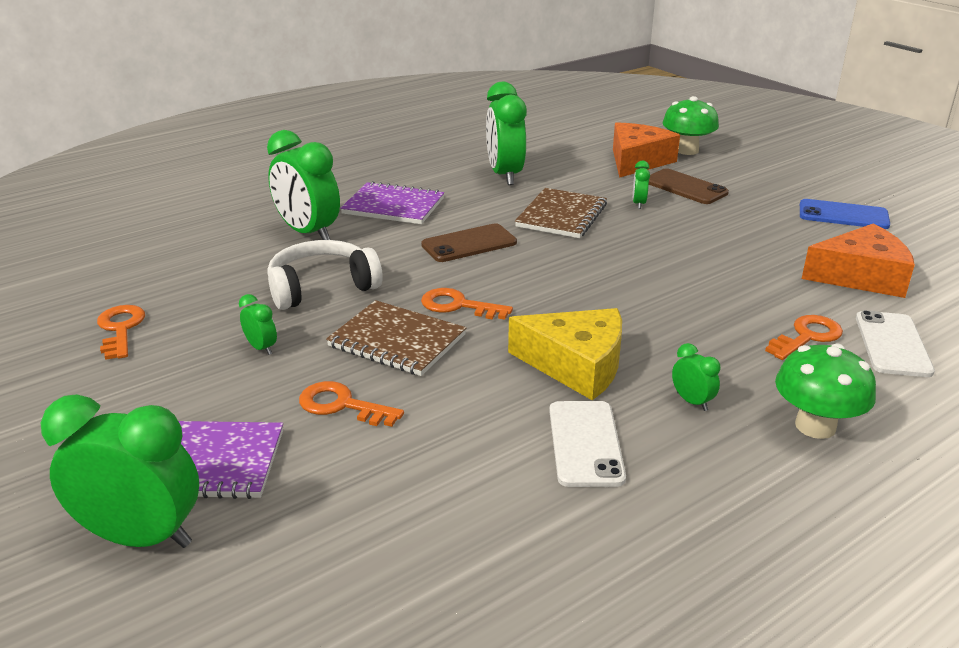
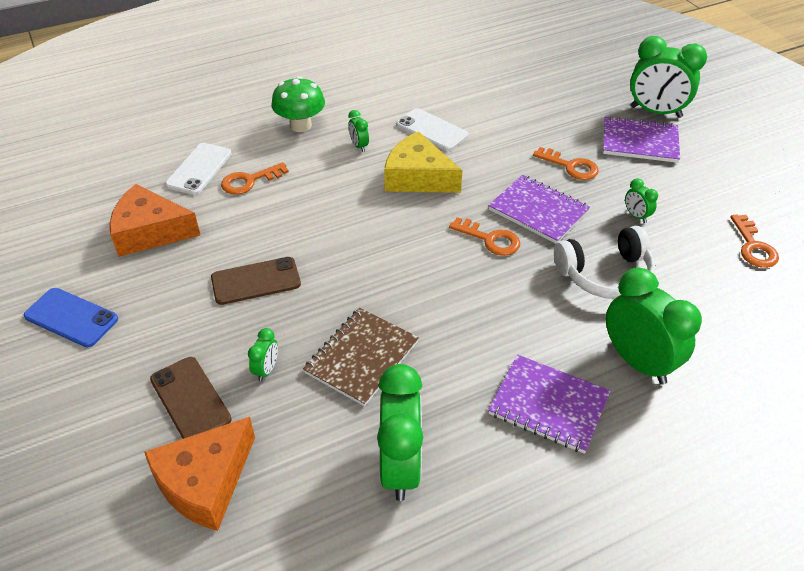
camera: 170 degrees left, 15 degrees up
(397, 341) = (538, 211): brown notebook -> purple notebook
(469, 244) = (470, 320): brown phone -> brown phone (256, 281)
(585, 443) = (432, 130): white phone -> white phone turned 60 degrees counterclockwise
(687, 150) = (114, 507): green mushroom -> none

